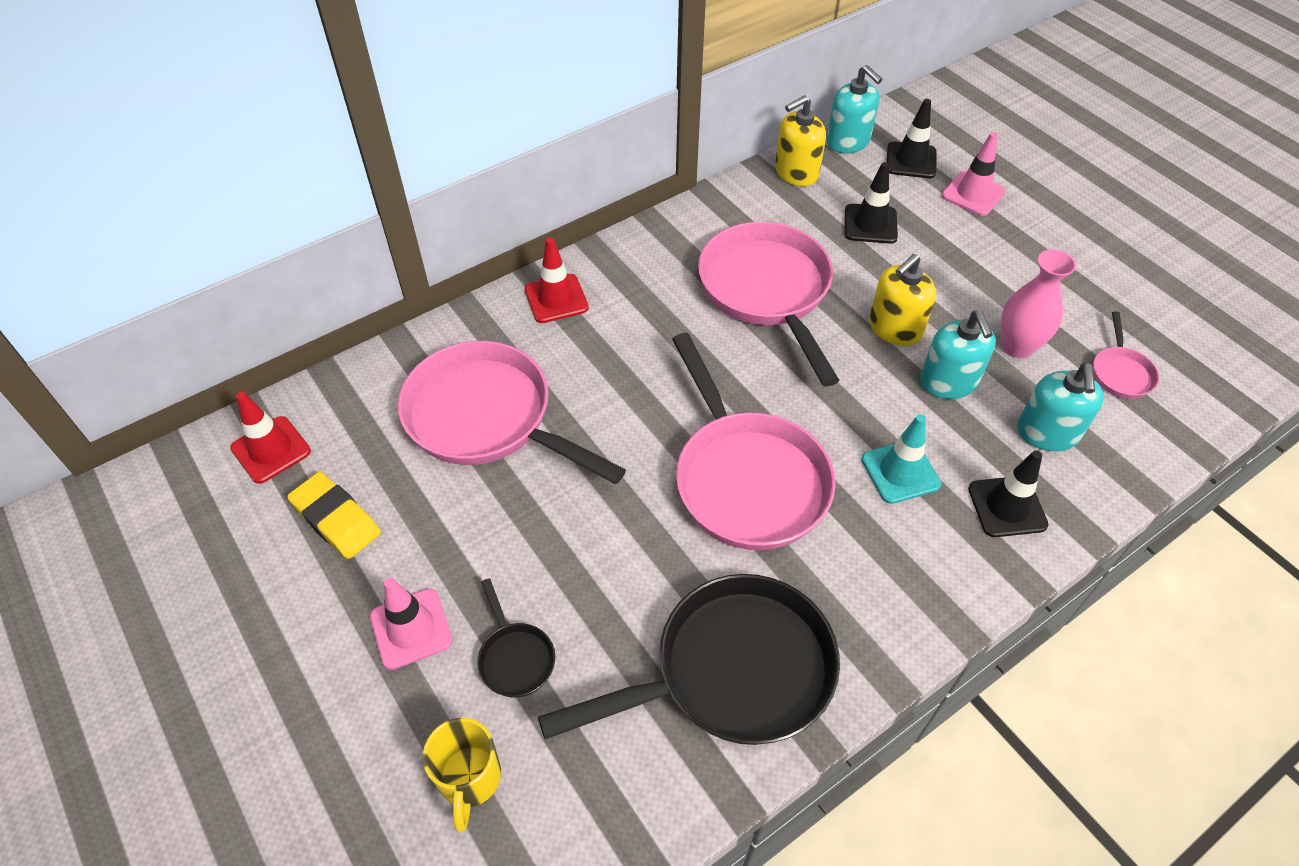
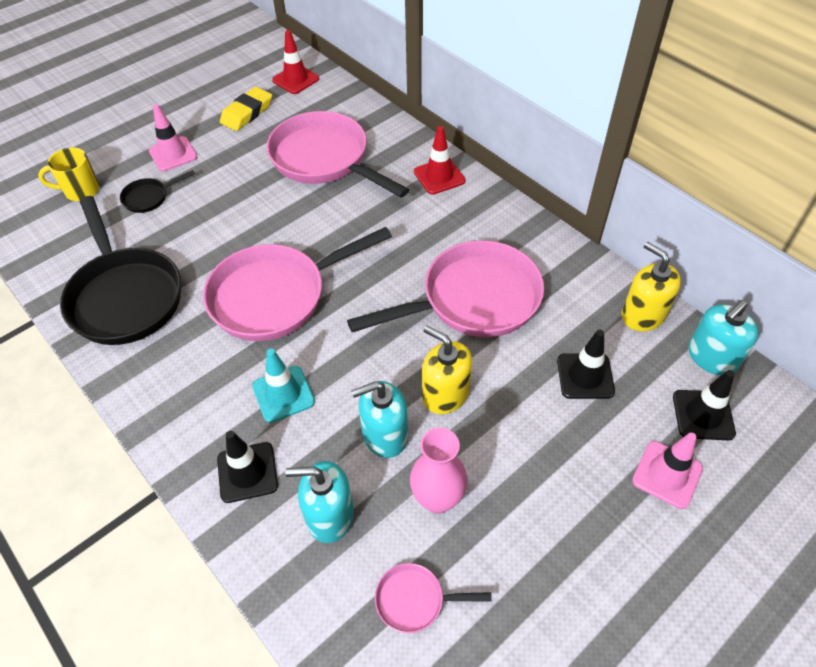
camera: 85 degrees right, 0 degrees up
(487, 418) = (324, 159): pink pan -> pink pan turned 75 degrees counterclockwise

